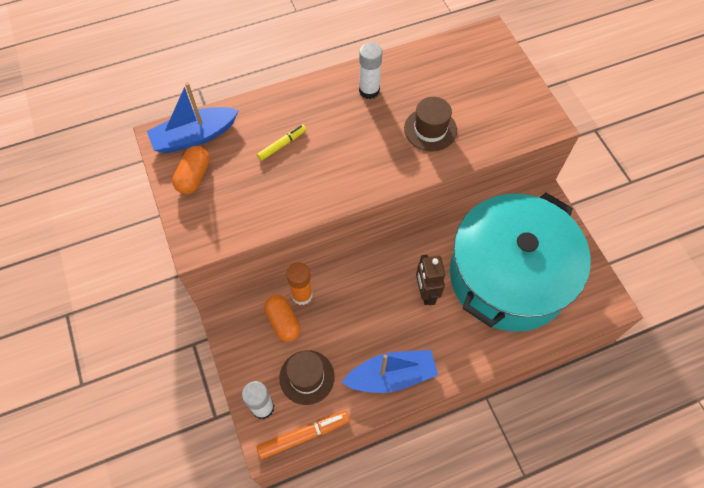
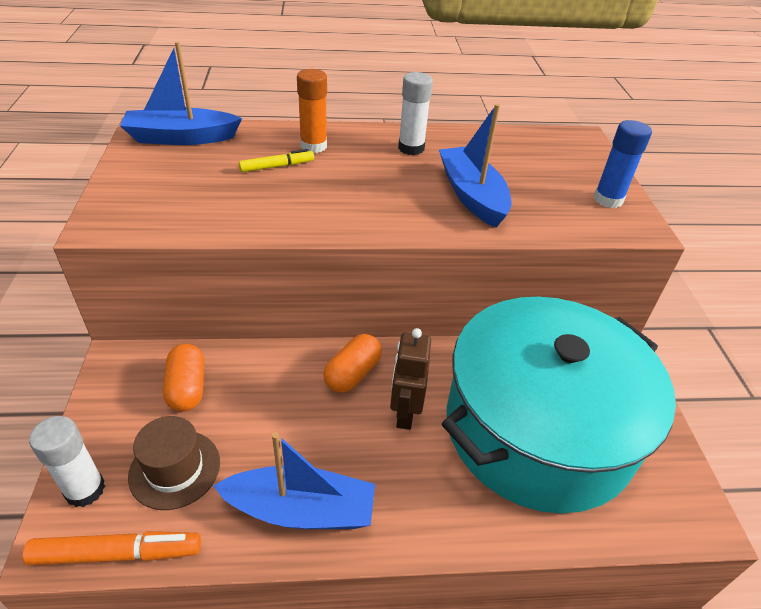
camera: 15 degrees right, 20 degrees down
(194, 176) = (152, 167): orange capsule -> orange capsule (352, 374)
(302, 295) = (231, 364): orange glue stick -> orange glue stick (313, 146)
(430, 129) = (472, 196): brown hat -> blue boat
(522, 102) = (608, 199): none -> blue glue stick

